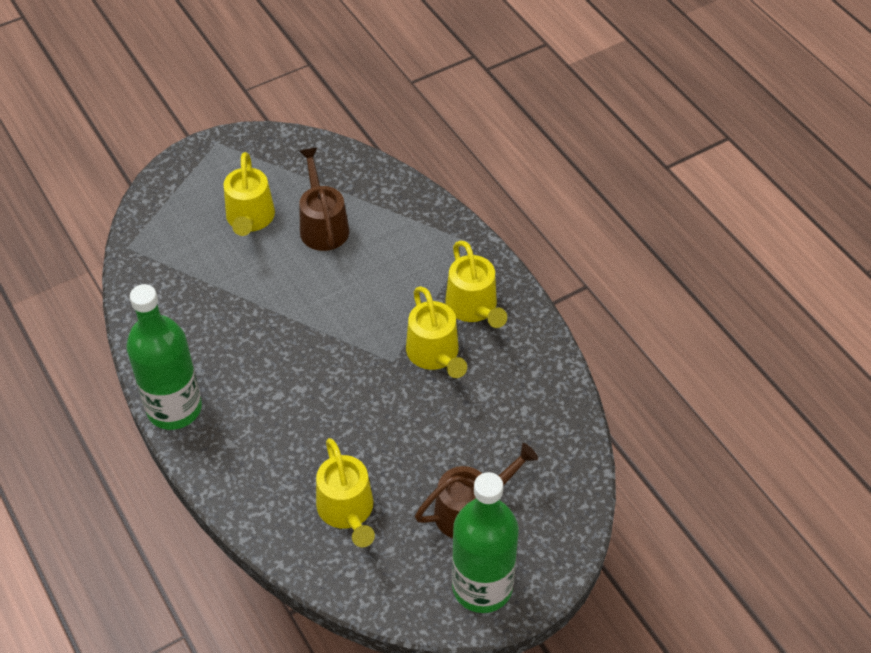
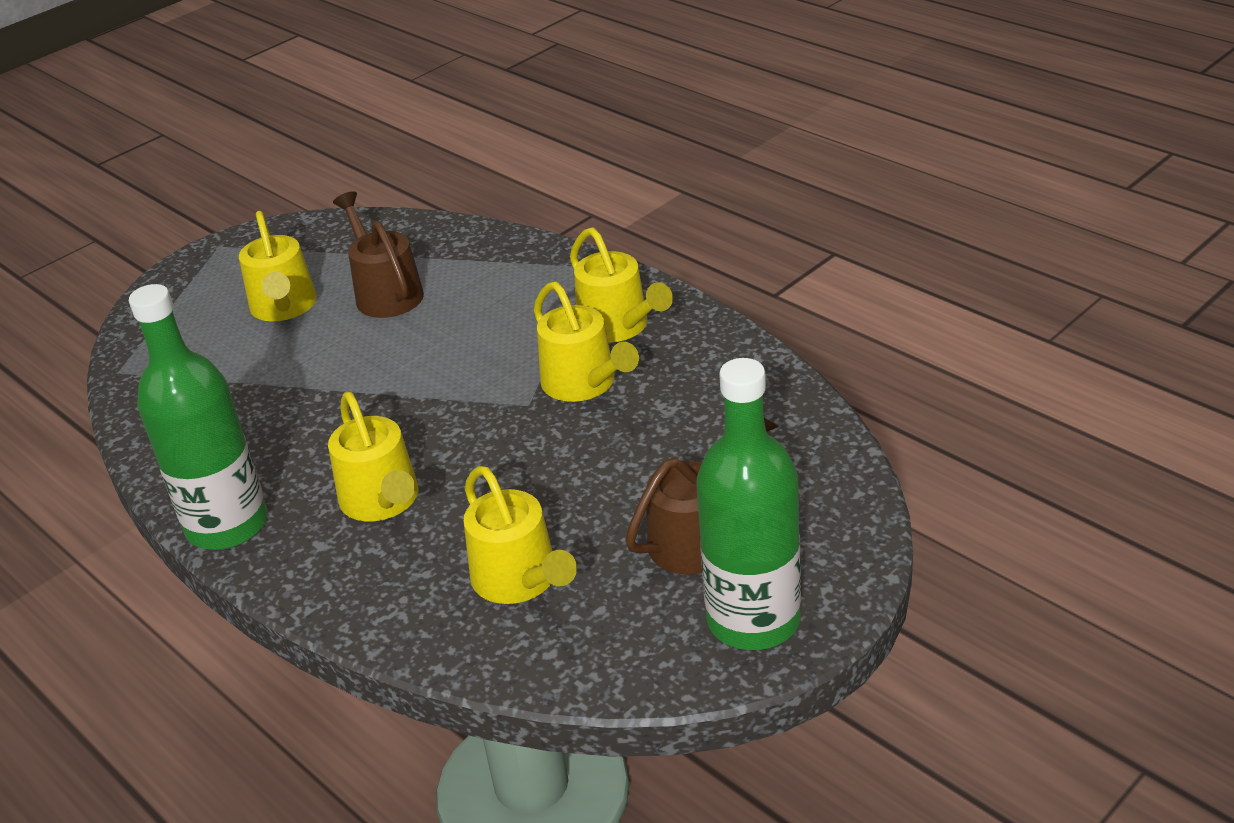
camera: 10 degrees left, 15 degrees down
(277, 418) = (383, 501): none -> yellow watering can

